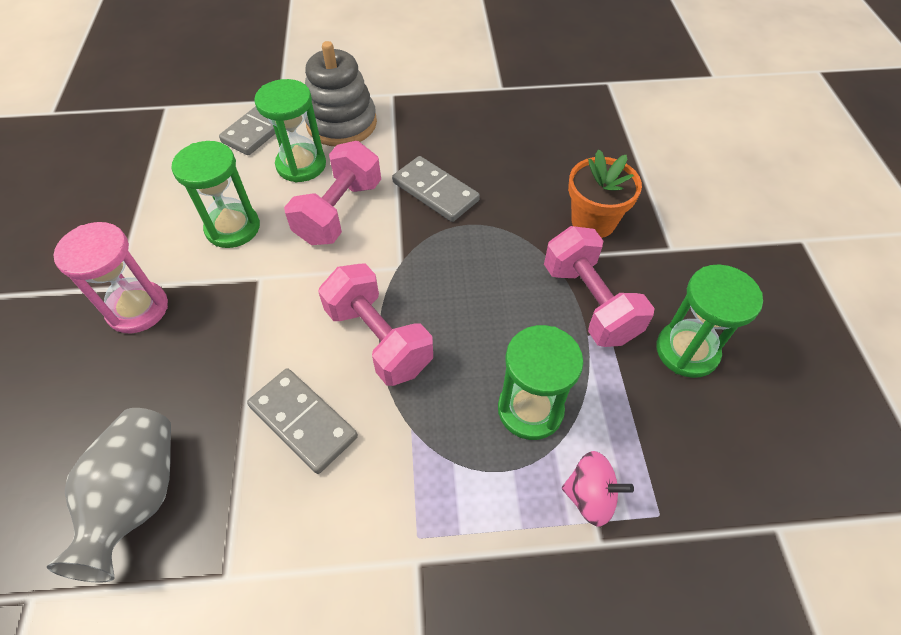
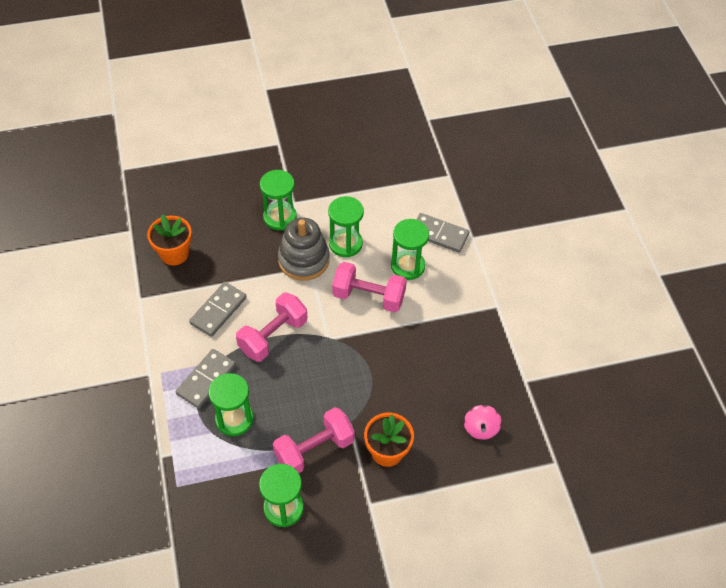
camera: 80 degrees right, 0 degrees up
(138, 309) = (280, 217): pink hourglass -> green hourglass
(138, 498) = (174, 253): grey vase -> orange flower pot
(342, 123) = (455, 280): grey stacking toy -> grey stacking toy (303, 260)
(435, 192) = (398, 349): grey domino -> grey domino (206, 380)
(590, 496) = (185, 451): pink spinning top -> pink spinning top (480, 428)

